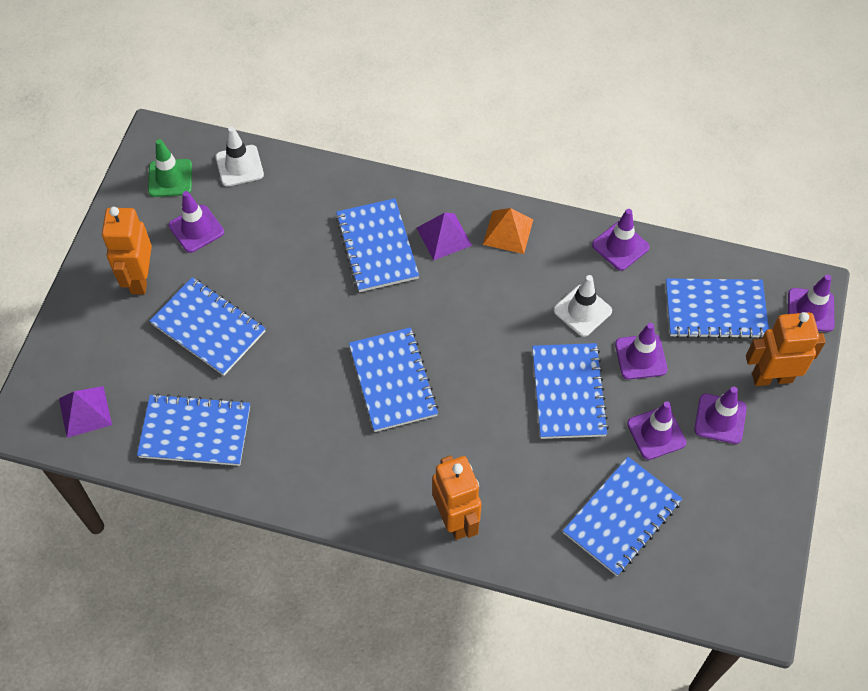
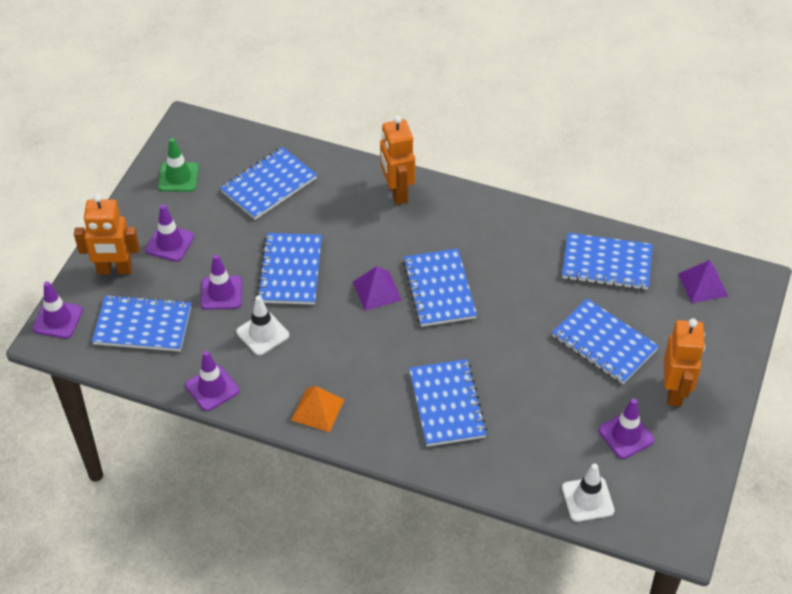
camera: 175 degrees left, 10 degrees down
(170, 178) = (659, 491): green traffic cone -> green traffic cone (178, 177)
(444, 236) = (380, 410): purple pyramid -> purple pyramid (377, 291)
(656, 433) = (225, 237): purple traffic cone -> none

